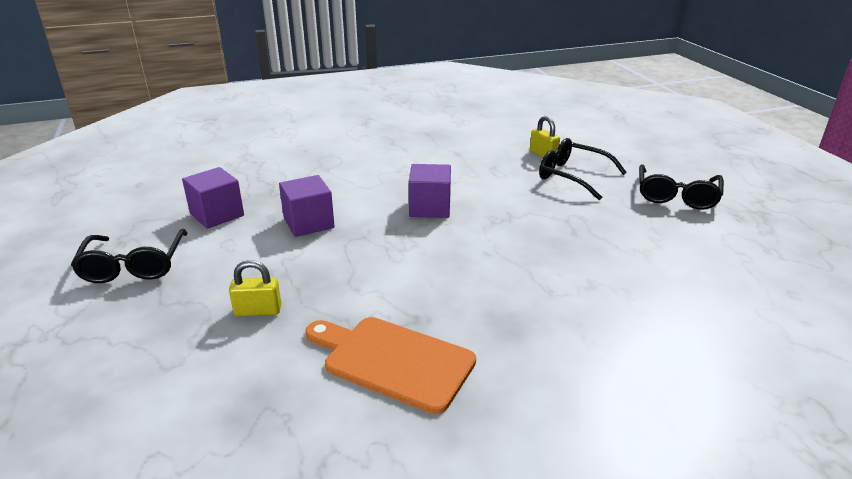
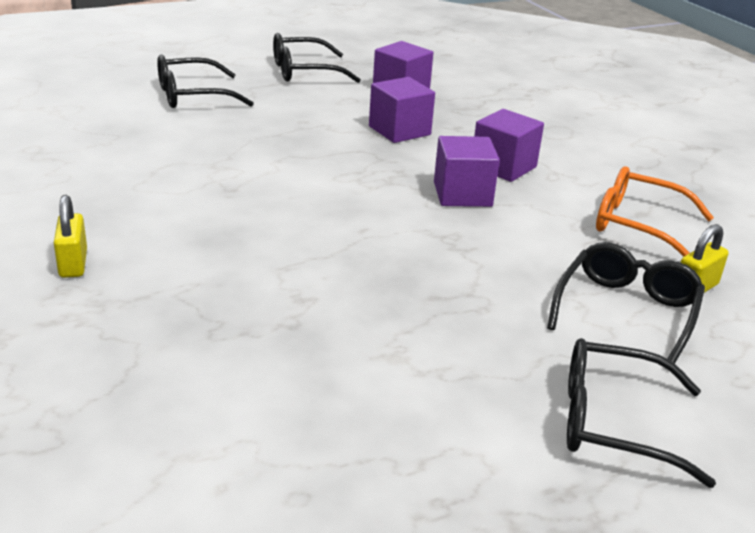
camera: 80 degrees right, 0 degrees up
(165, 347) = (193, 95): none -> black glasses
(258, 311) = (241, 121): yellow padlock -> yellow padlock (73, 263)
(386, 187) = (503, 167): none -> purple cube
(393, 360) = (167, 180): orange cutting board -> none
(472, 156) = (639, 225): none -> orange glasses

